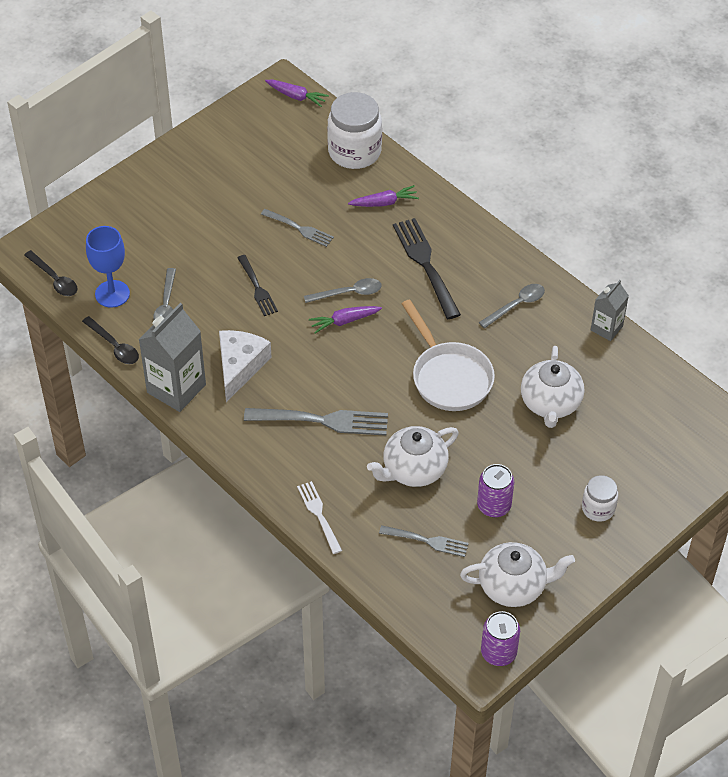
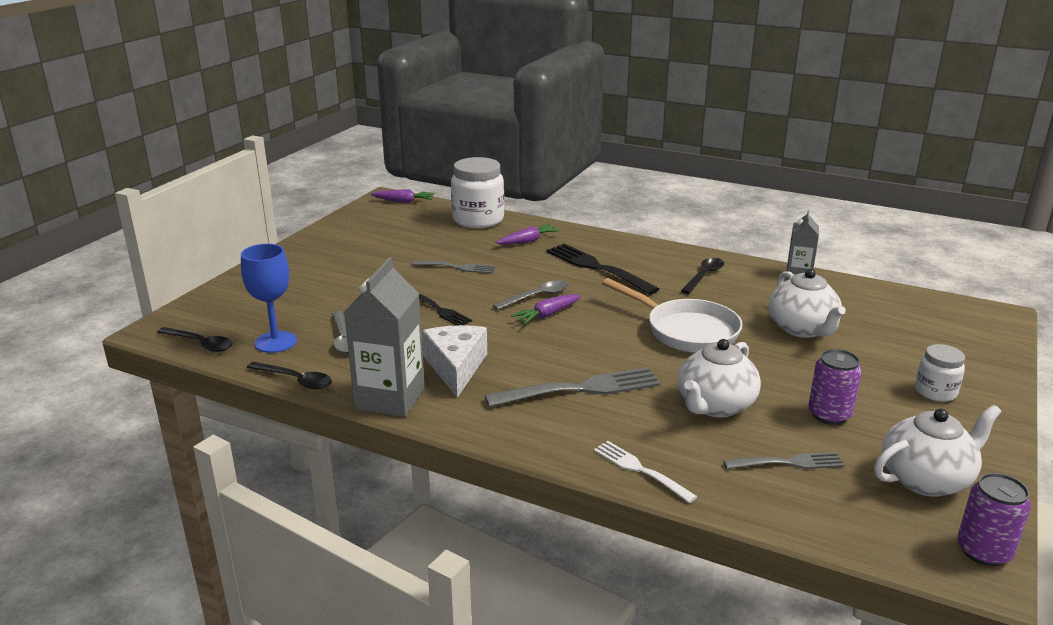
camera: 20 degrees left, 25 degrees down
(516, 305) = (704, 276): grey spoon -> black spoon

